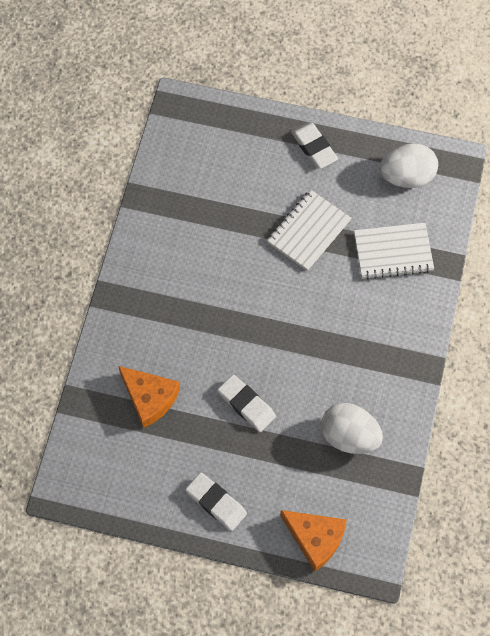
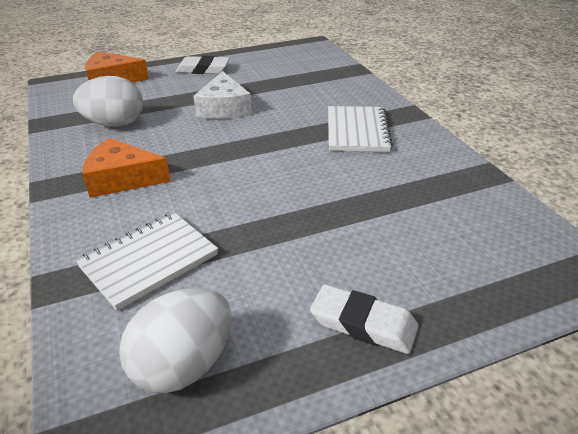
camera: 145 degrees right, 30 degrees down
(149, 398) = (305, 86): orange cheese -> orange cheese (122, 179)
(246, 404) = (224, 108): white eraser -> white cheese
(308, 231) = (277, 230): white notebook -> white notebook (357, 131)

